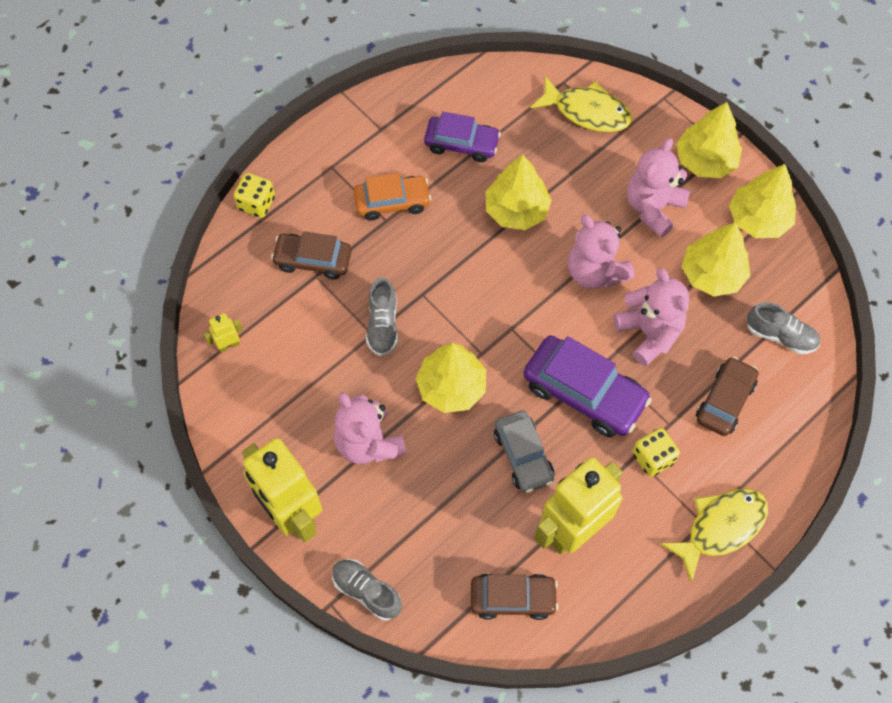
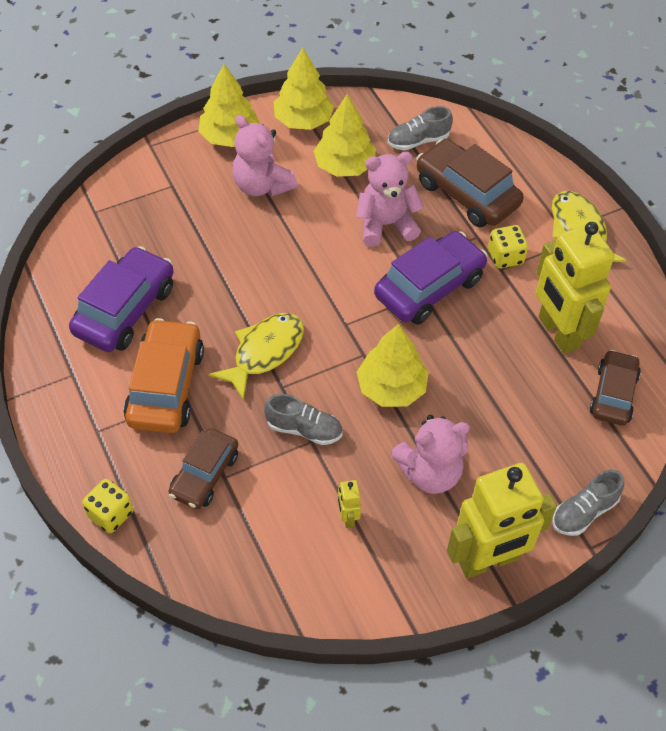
camera: 75 degrees left, 10 degrees down
(228, 345) = (276, 581): yellow robot -> yellow robot (347, 517)
(392, 202) = (166, 386): orange car -> orange car, size x1.53
(461, 144) = (125, 310): purple car -> purple car, size x1.53
(516, 210) = (220, 286): yellow tree -> none
(523, 455) = (478, 349): grey car -> none
(587, 111) = (137, 203): yellow fish -> yellow fish (264, 352)
(595, 272) = (310, 245): pink teddy bear -> none
(724, 401) = (466, 194): brown car -> brown car, size x1.53
(780, 335) = (418, 140): grey shoe -> grey shoe turned 150 degrees counterclockwise

